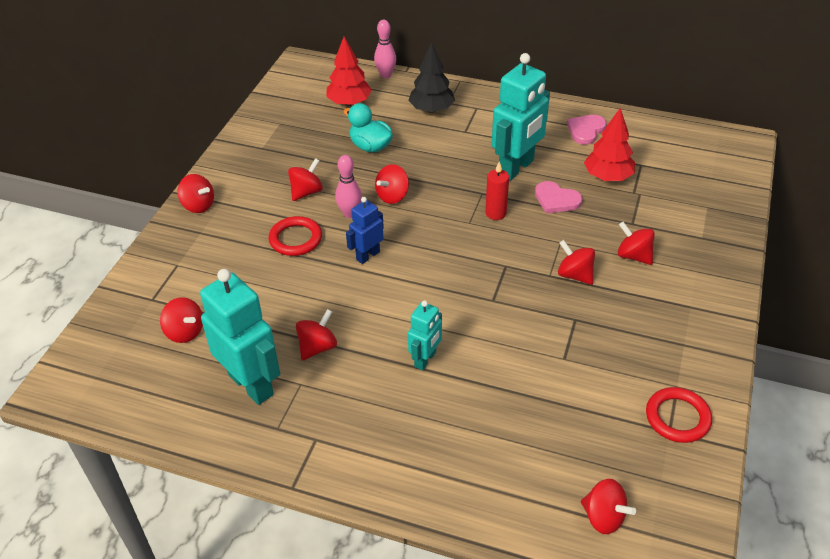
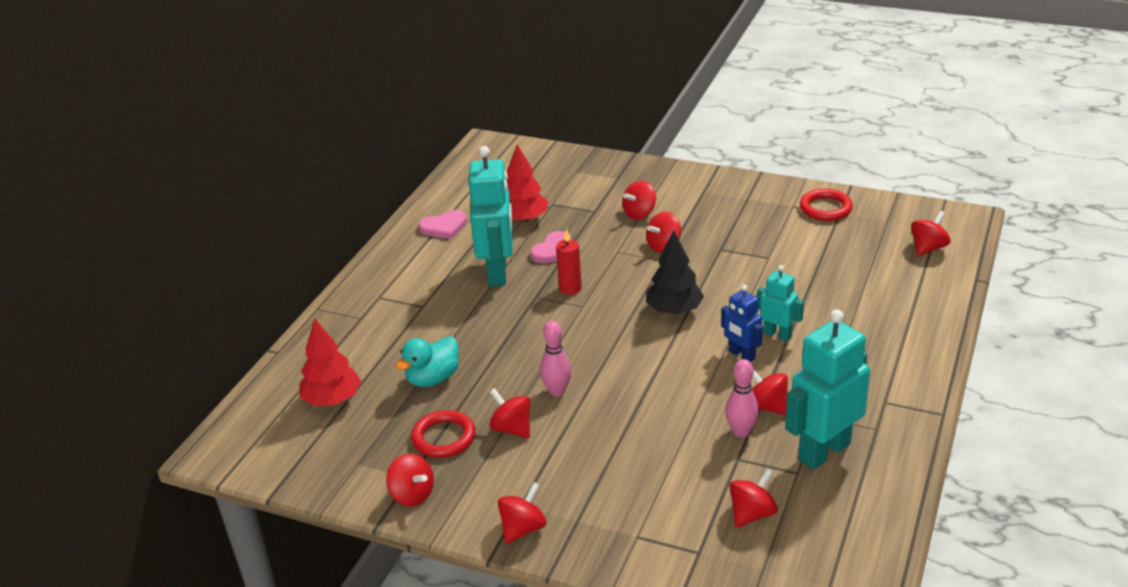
camera: 85 degrees left, 10 degrees down
(295, 239) = (598, 433): red ring -> red ring (444, 438)
(367, 255) = (629, 375): blue robot -> blue robot (741, 355)
(386, 75) = (280, 369): pink bowling pin -> pink bowling pin (741, 431)
(392, 196) = (531, 359): red spinning top -> red spinning top (412, 494)
(431, 109) = (371, 330): black tree -> black tree (674, 310)
(516, 168) = (498, 273): turquoise robot -> turquoise robot turned 45 degrees clockwise
(586, 130) = (444, 227): pink heart -> pink heart turned 60 degrees counterclockwise

